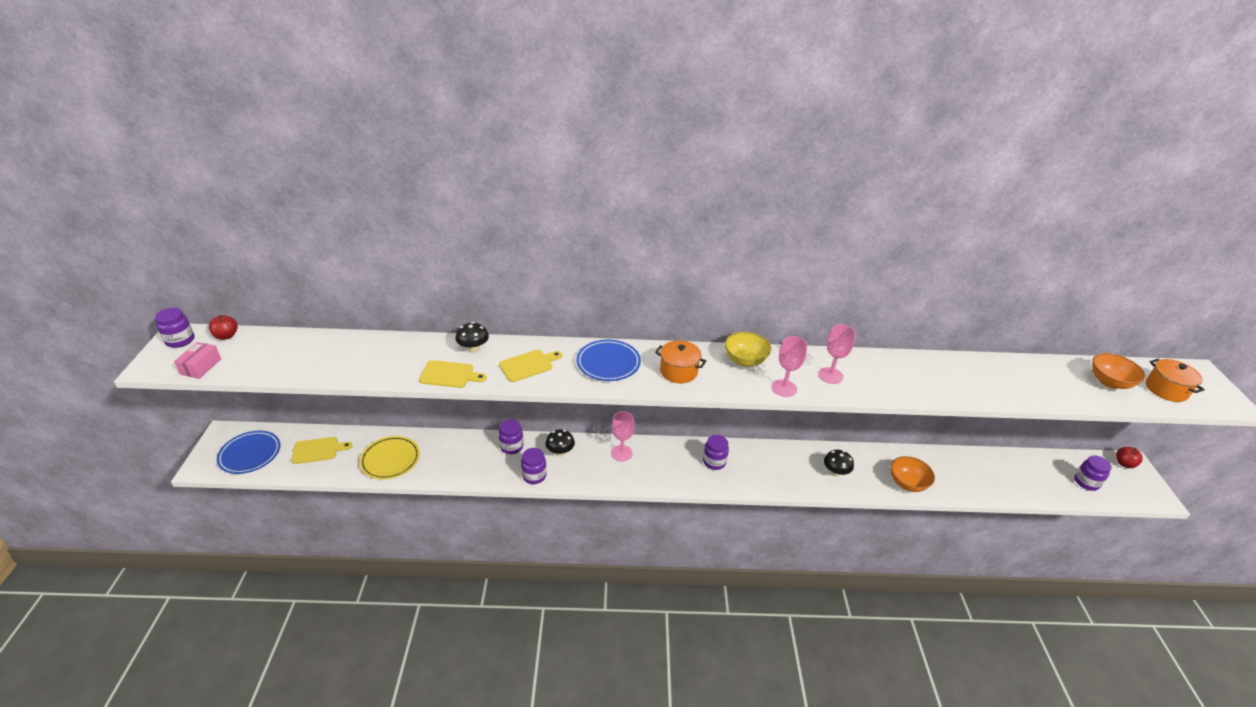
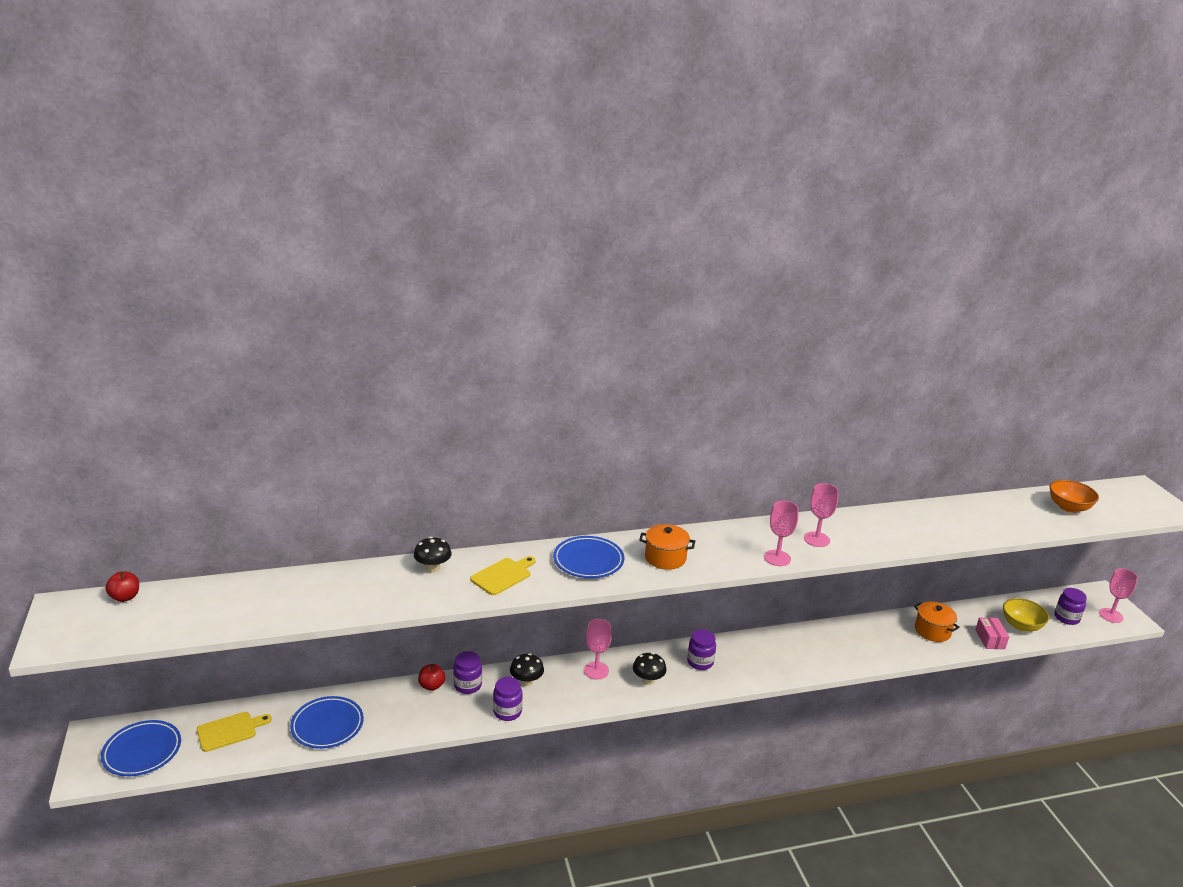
camera: 15 degrees left, 10 degrees down
(180, 340) = (68, 611): purple jar -> none
(201, 366) = (114, 635): pink box -> pink box (990, 639)
(390, 460) = (327, 725): yellow plate -> blue plate
(449, 375) = (420, 598): yellow cutting board -> none
(745, 360) = (727, 537): yellow bowl -> yellow bowl (1021, 626)
(835, 472) = (828, 650): black mushroom -> black mushroom (648, 680)
(907, 483) = (902, 649): orange bowl -> none
(1124, 464) = (1094, 594): red apple -> red apple (431, 686)
(1135, 488) = (1111, 615): none -> pink goblet
(1166, 390) = (1117, 507): orange pot -> orange pot (932, 631)

